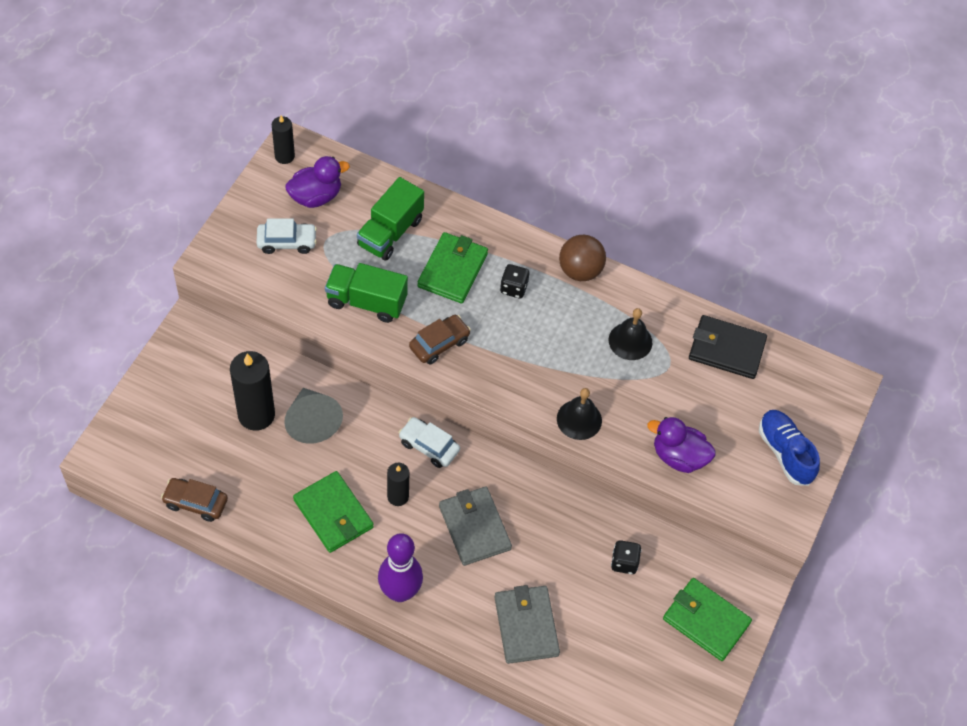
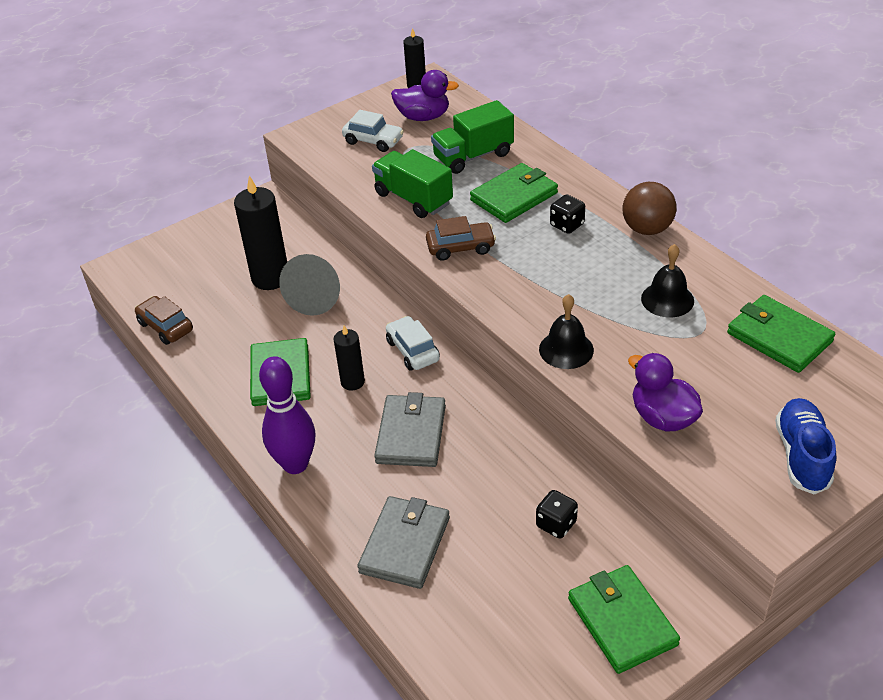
camera: 35 degrees right, 15 degrees down
(726, 349) = (779, 337): black wallet -> green wallet

